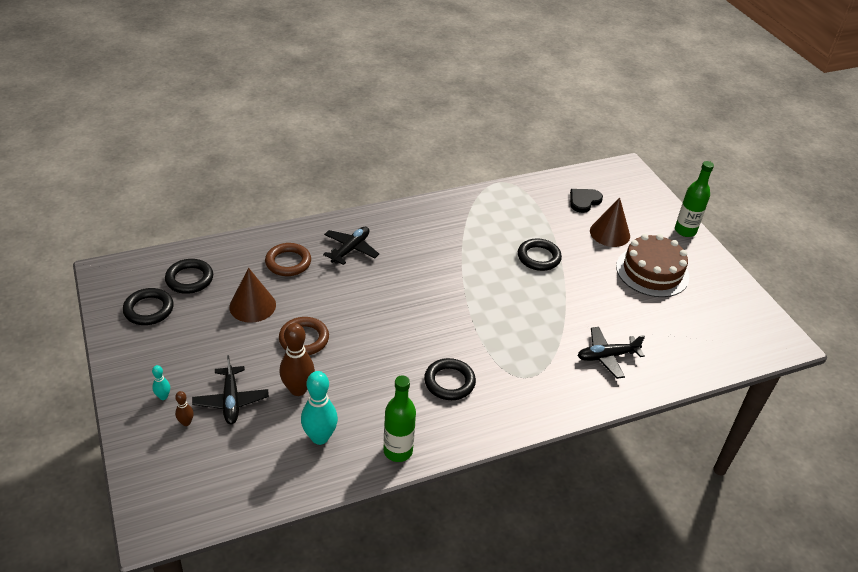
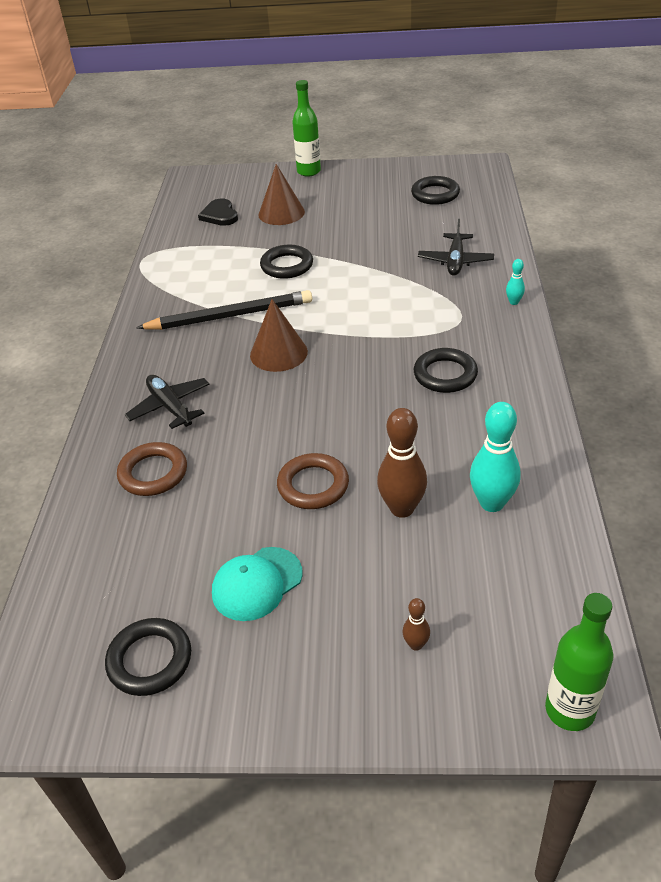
camera: 60 degrees left, 0 degrees up
(163, 396) = (352, 666): turquoise bowling pin -> turquoise bowling pin (514, 302)
(189, 279) = (112, 594): black ring -> black ring (435, 194)
(213, 336) = (257, 584): none -> turquoise cap
(231, 400) = (393, 584): black plane -> none
(252, 305) = (217, 528): brown cone -> brown cone (278, 353)
(398, 451) = (535, 438): green bottle -> green bottle (569, 710)
(459, 246) = (229, 316): none -> black pencil
(652, 271) = (353, 204): brown cake -> none

